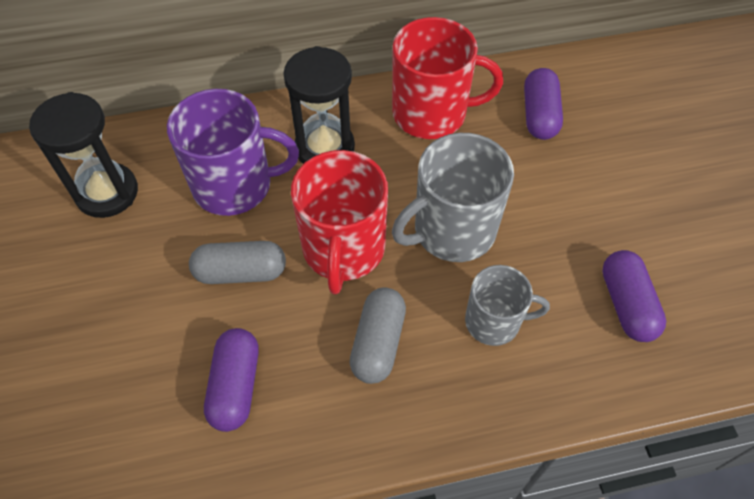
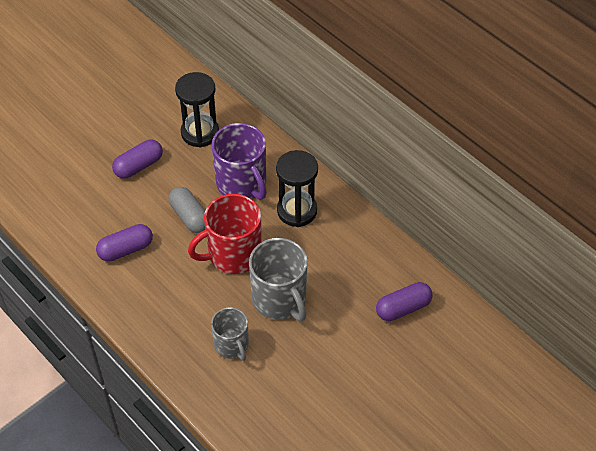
camera: 60 degrees right, 5 degrees down
(378, 343) = (186, 298): grey capsule -> none
(432, 113) = (362, 250): red mug -> none
(452, 230) = (280, 299): grey mug -> grey mug turned 150 degrees counterclockwise
(627, 304) = (285, 407): purple capsule -> purple capsule (139, 166)

